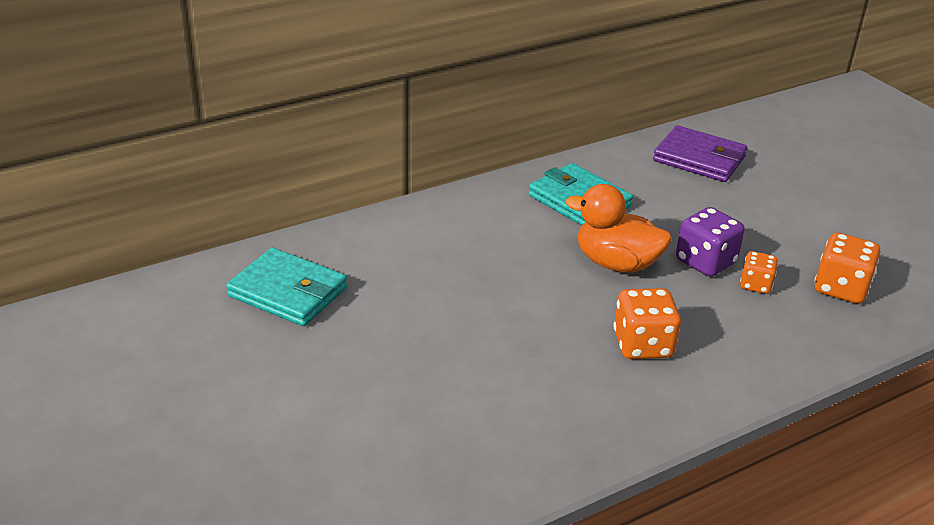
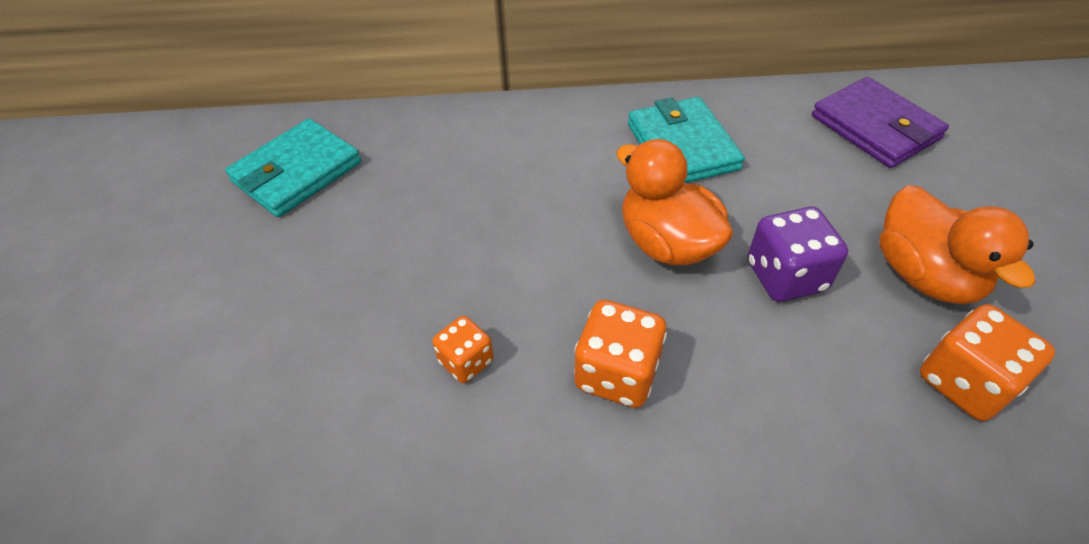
camera: 30 degrees right, 15 degrees up
(288, 292) = (297, 172): turquoise wallet -> turquoise wallet turned 75 degrees clockwise
(755, 285) = (835, 333): orange dice -> orange dice (466, 361)
(785, 239) = (924, 275): none -> orange duck

